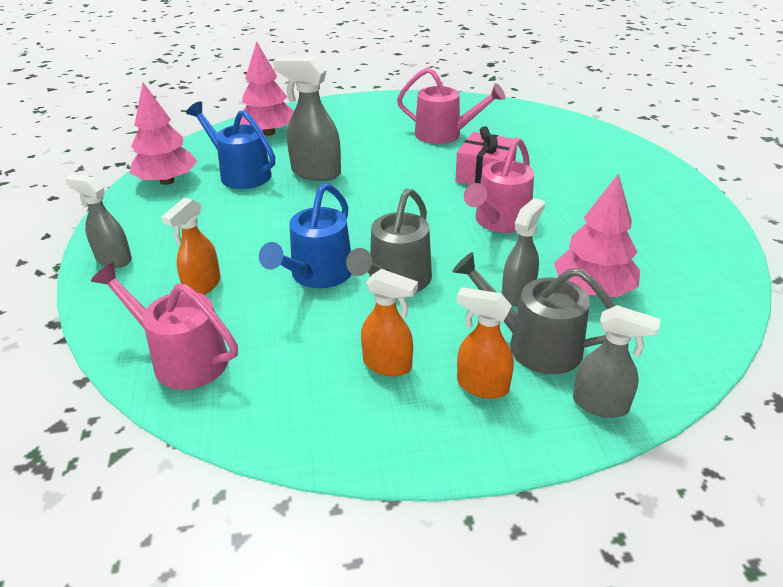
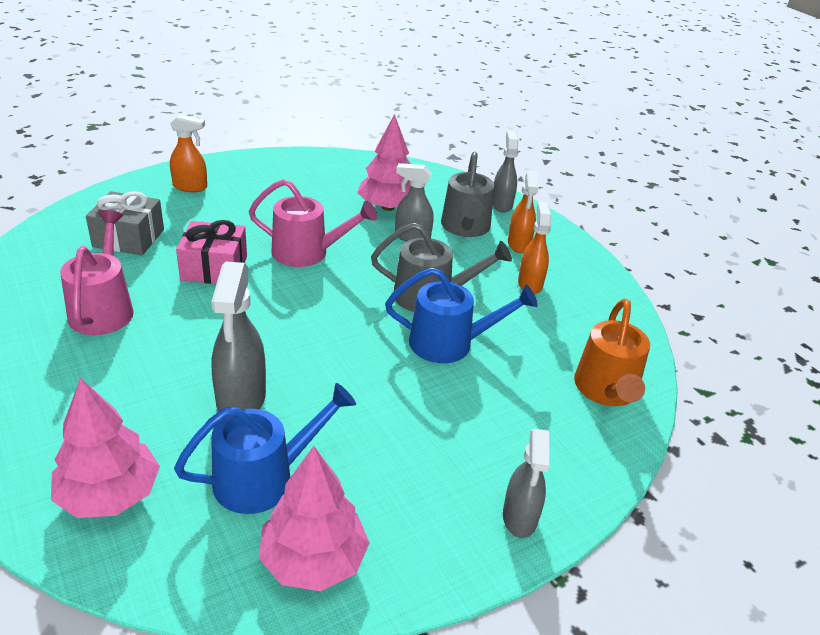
camera: 115 degrees left, 0 degrees up
(182, 358) = (606, 391): pink watering can -> orange watering can
(202, 286) = (514, 417): orange spray bottle -> orange spray bottle (190, 187)
(240, 174) = (265, 478): blue watering can -> blue watering can turned 135 degrees counterclockwise
(541, 145) = (128, 238): none -> grey gift

